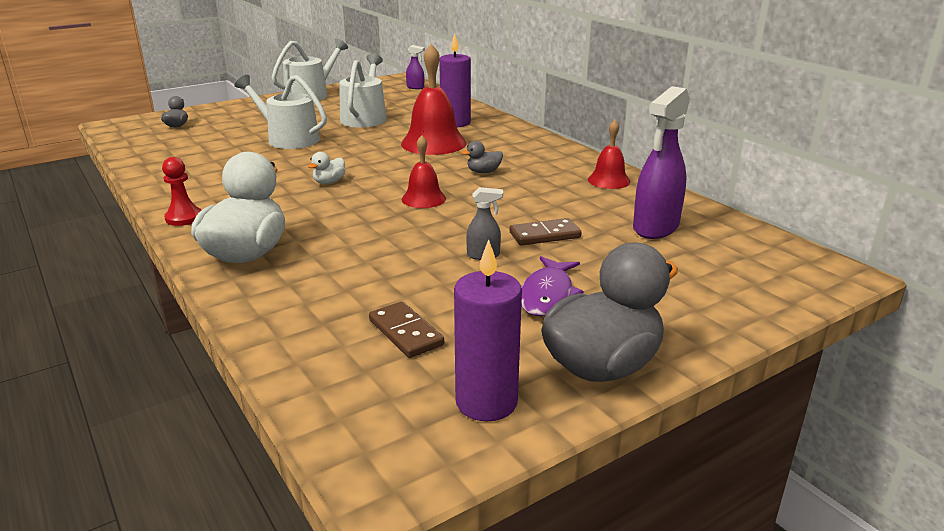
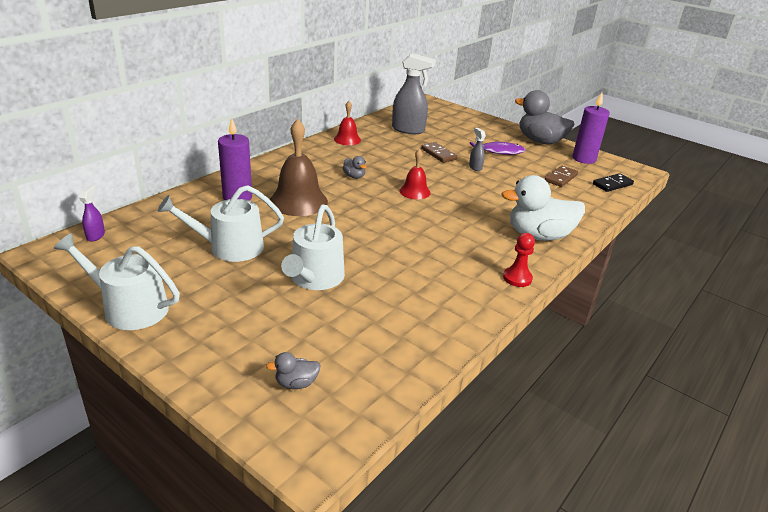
camera: 110 degrees left, 5 degrees up
(329, 182) = (410, 232): white duck -> none
(343, 394) = (612, 184): none -> black domino
(433, 143) = (298, 201): red bell -> brown bell
(655, 228) = (408, 130): purple spray bottle -> grey spray bottle

